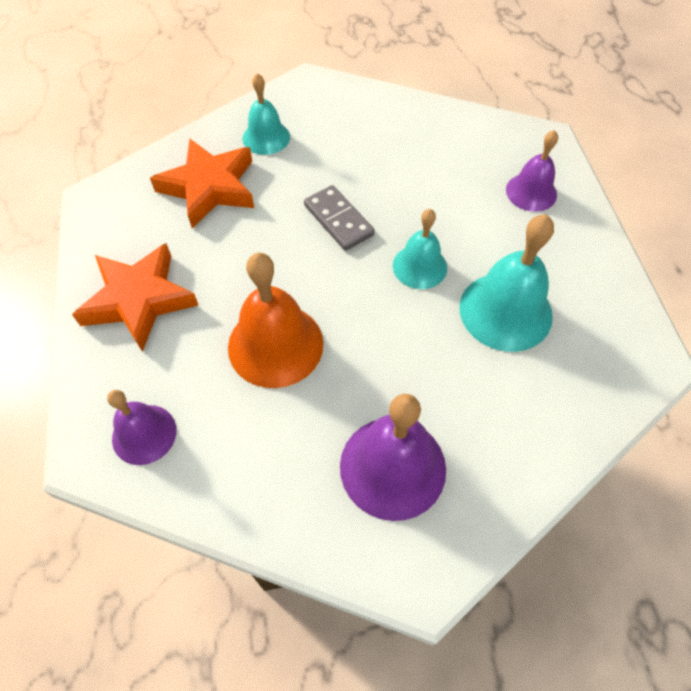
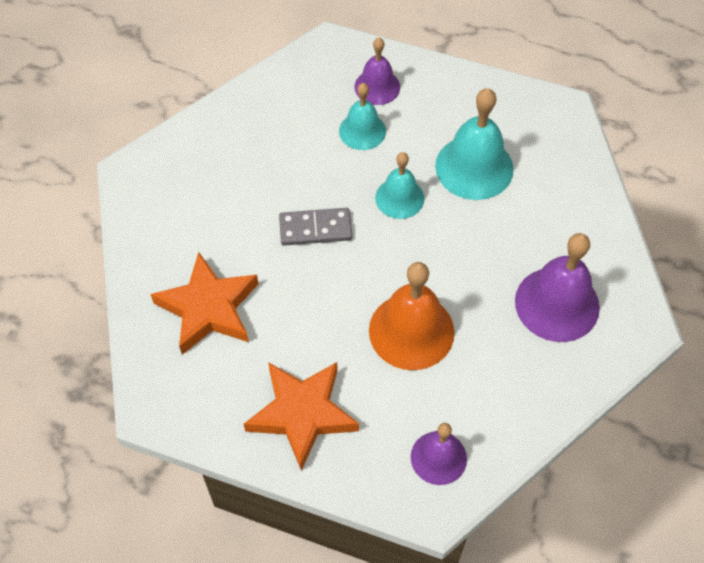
camera: 60 degrees left, 0 degrees up
(266, 137) = (179, 237): turquoise bell -> turquoise bell (362, 131)

